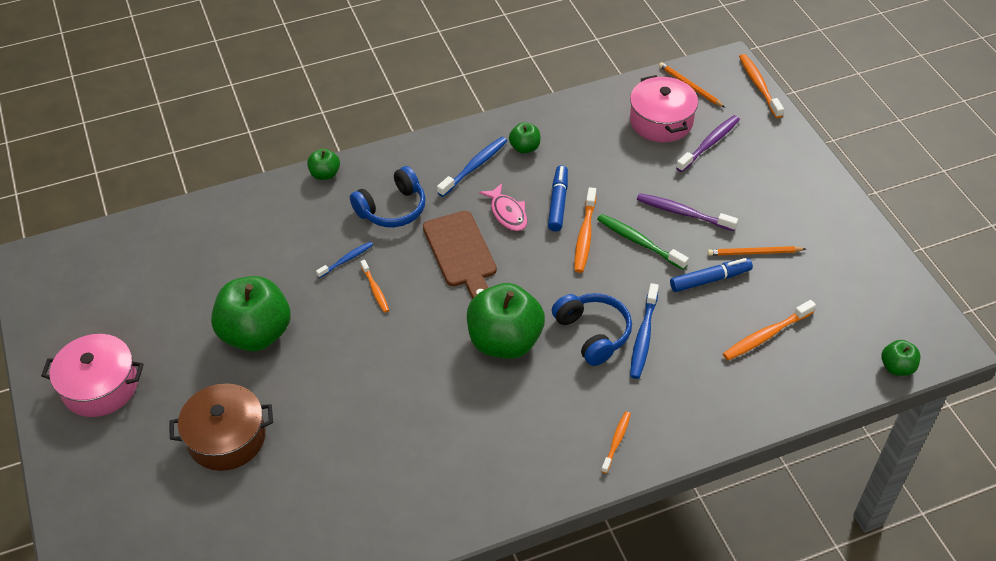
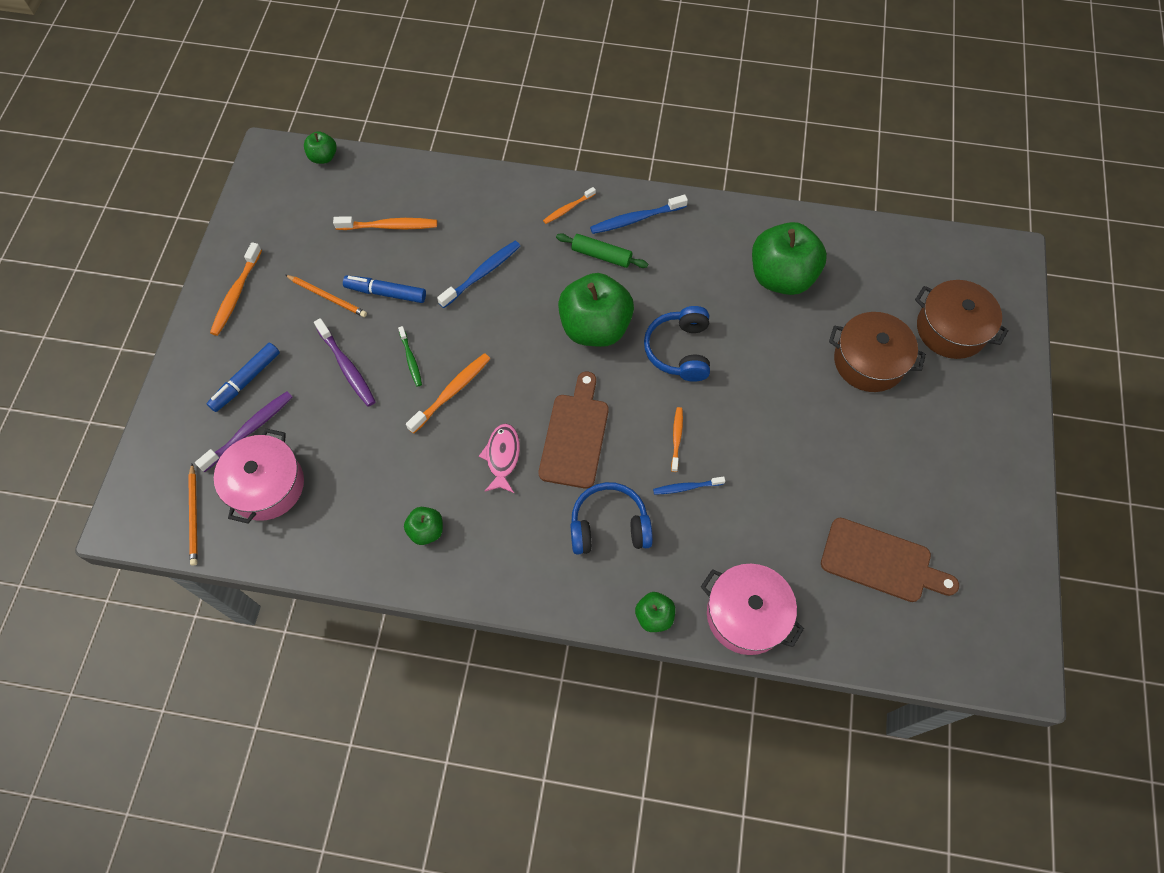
camera: 150 degrees left, 15 degrees up
(100, 386) = (969, 468): pink pot -> pink pot (746, 615)
(150, 514) = (951, 329): none -> brown pot
(161, 281) = (881, 562): none -> brown cutting board
(256, 334) = (807, 449): green apple -> green apple (781, 277)
(474, 166) = (494, 535): blue toothbrush -> blue toothbrush (636, 219)
(547, 410) = (601, 255): none -> green rolling pin
(558, 203) = (447, 442): blue marker -> blue marker (246, 380)
(593, 333) = (519, 297): blue headphones -> blue headphones (679, 350)
(639, 242) = (411, 359): green toothbrush -> green toothbrush, size x0.62
(709, 144) = (249, 430): purple toothbrush -> purple toothbrush turned 150 degrees clockwise
(759, 86) = (129, 475): orange toothbrush -> orange toothbrush (236, 294)

